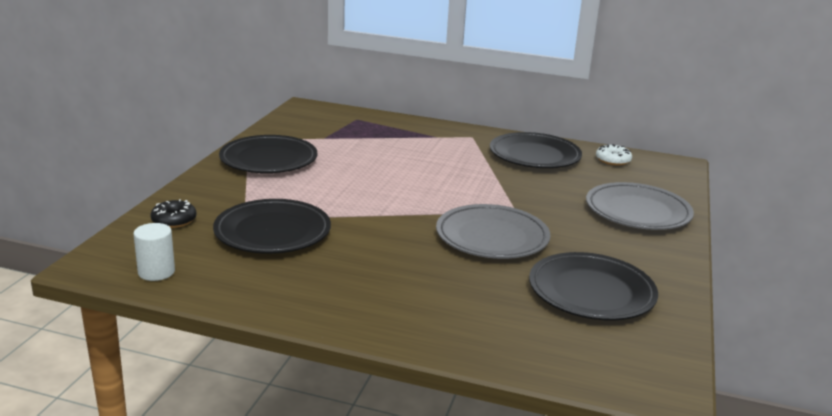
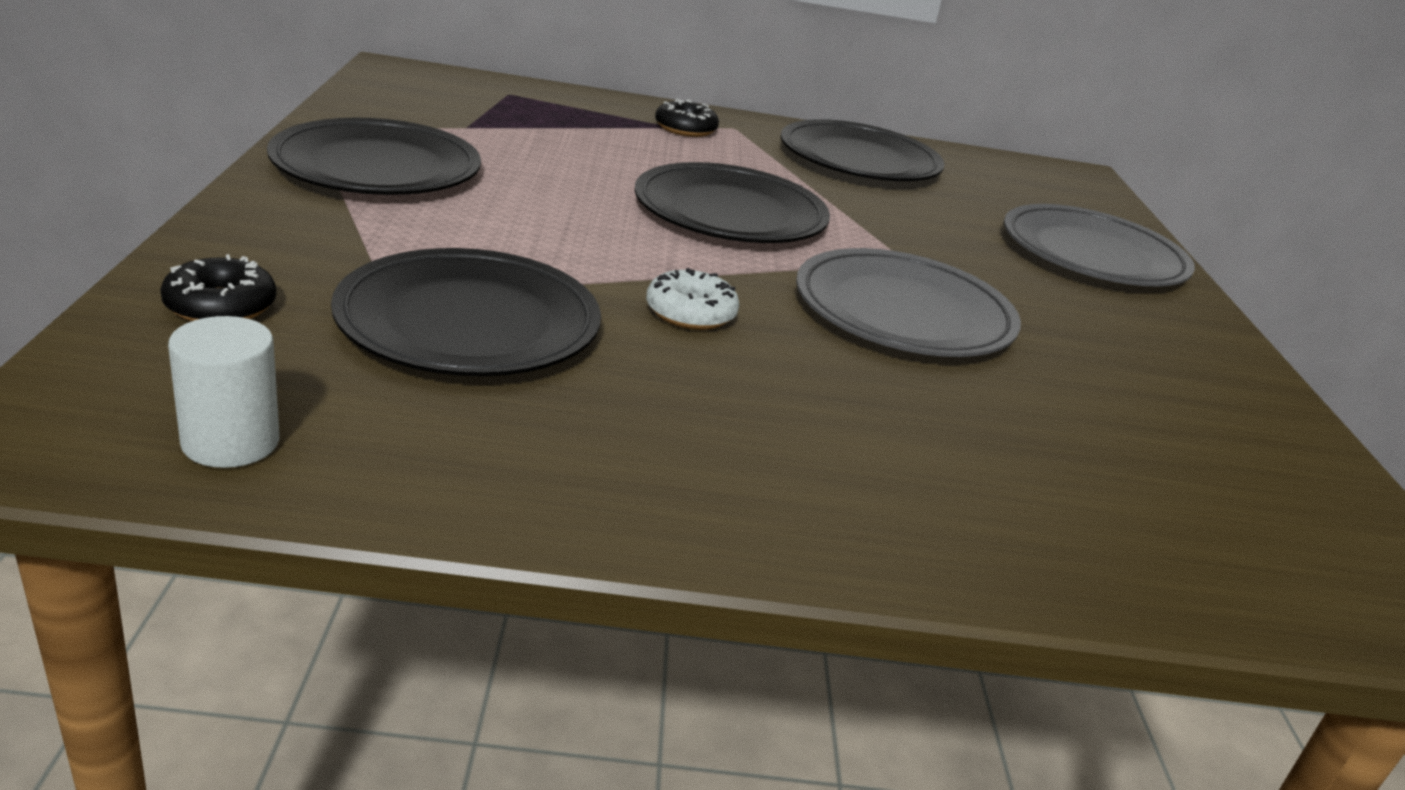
camera: 20 degrees left, 5 degrees up
(442, 138) = (685, 129): none -> black donut
(591, 292) = (1151, 413): black plate -> black plate (730, 213)
(613, 160) = (983, 168): white donut -> white donut (690, 313)

